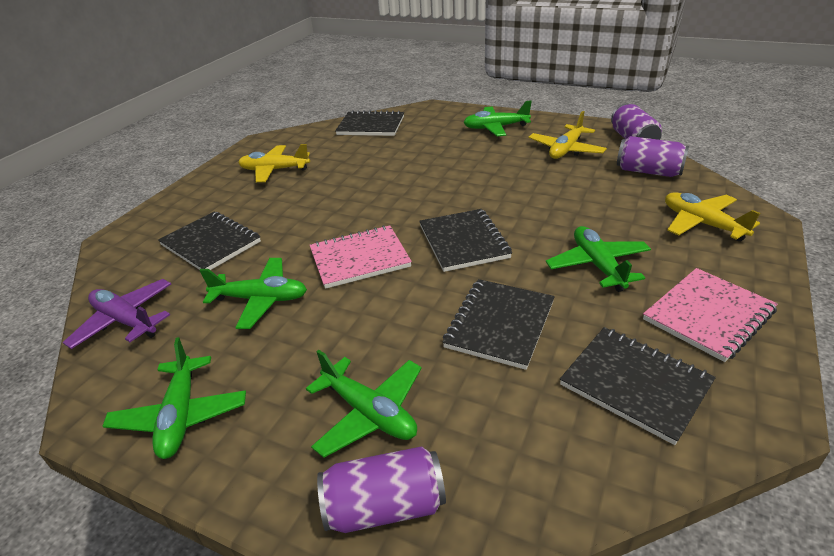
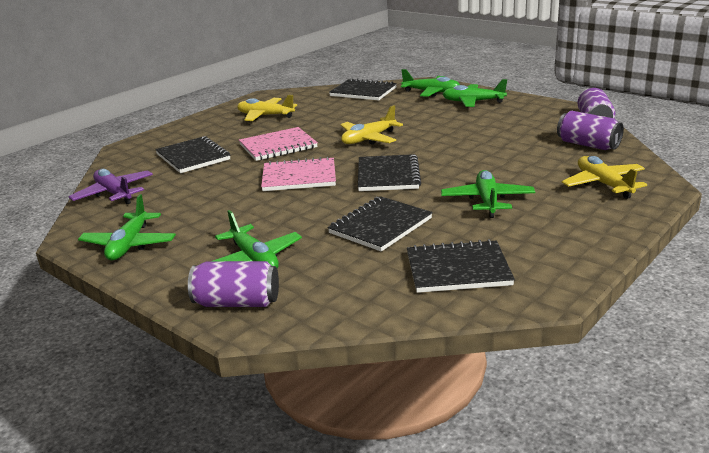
camera: 15 degrees right, 10 degrees down
(261, 299) = (213, 192): green plane -> green plane (431, 92)
(566, 150) = (524, 123): yellow plane -> yellow plane (368, 139)
(635, 384) = (458, 269): black notebook -> black notebook turned 60 degrees counterclockwise
(708, 315) = (553, 240): pink notebook -> pink notebook (278, 146)

